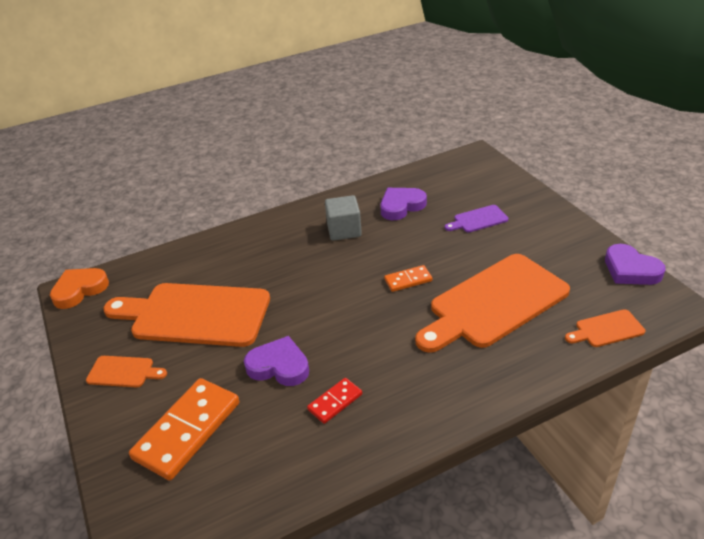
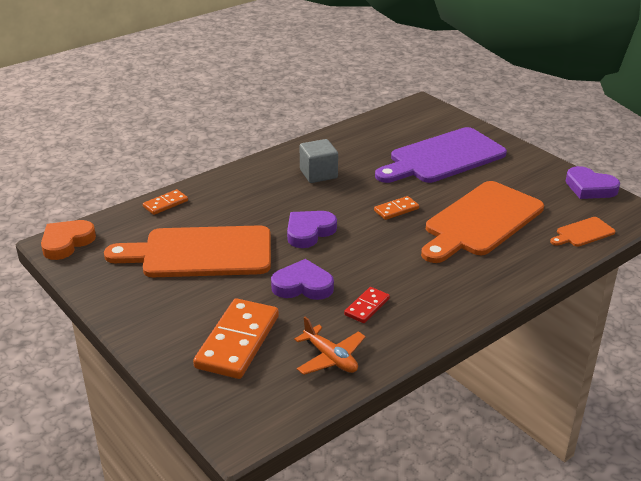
camera: 15 degrees left, 5 degrees down
(123, 372) = (150, 304): orange cutting board -> none
(186, 253) = (165, 204): none -> orange domino
(273, 466) = (330, 358): none -> orange plane
(401, 206) = (366, 151): purple heart -> purple heart (309, 232)
(478, 220) = (443, 157): purple cutting board -> purple cutting board, size x2.30

